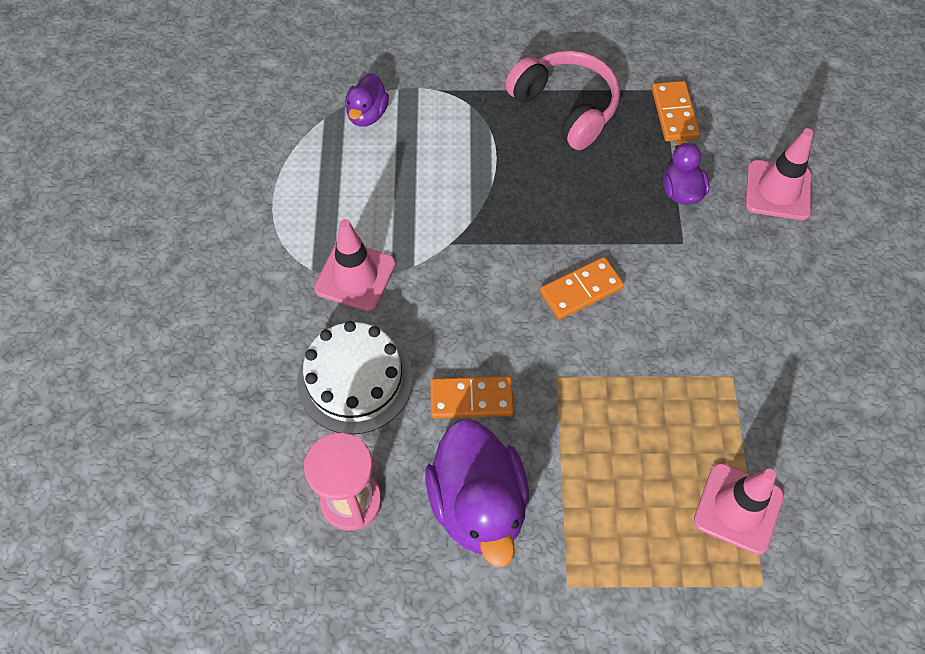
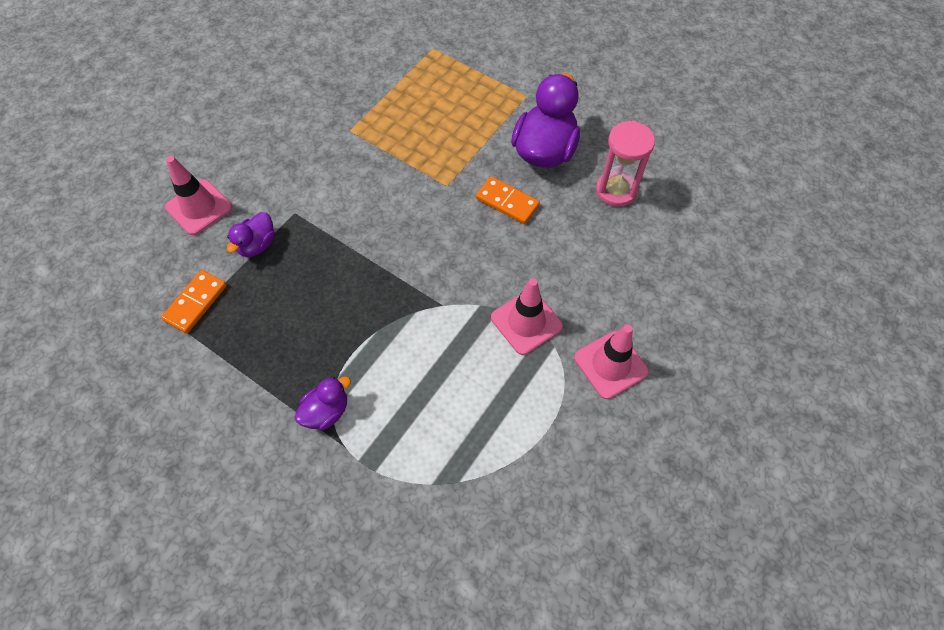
camera: 145 degrees left, 0 degrees up
(355, 380) = (571, 253): white cake -> none
(367, 114) = (420, 461): purple duck -> purple duck (326, 411)
(565, 108) = (264, 360): pink headphones -> none
(581, 290) = (385, 223): orange domino -> none
(738, 508) = (412, 78): pink traffic cone -> pink traffic cone (610, 364)

